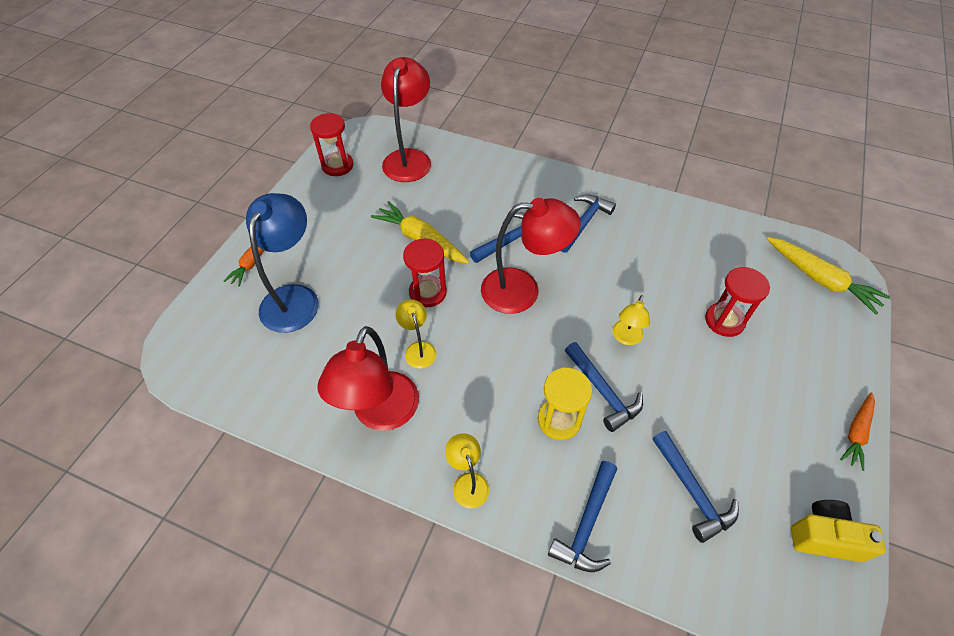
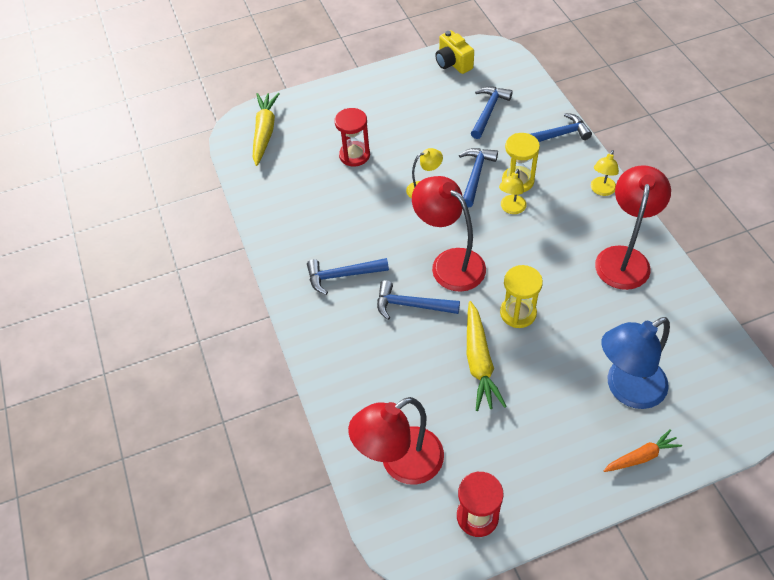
camera: 130 degrees left, 0 degrees up
(381, 414) = (623, 258): red lamp -> red lamp turned 45 degrees counterclockwise
(418, 349) = (563, 279): yellow lamp -> yellow lamp (511, 209)
(428, 292) = (518, 313): red hourglass -> yellow hourglass
(856, 432) = (376, 75): orange carrot -> none

